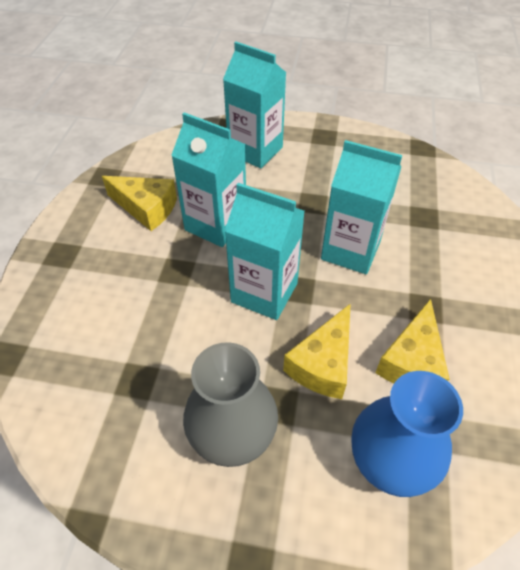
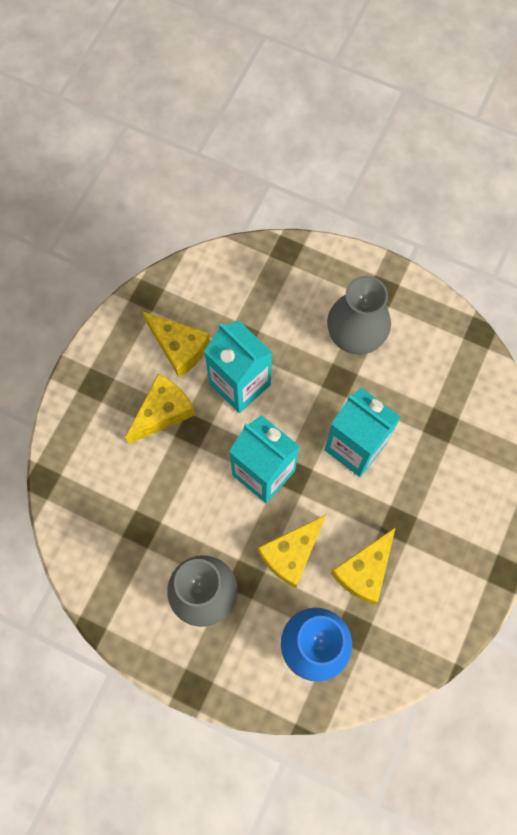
camera: 15 degrees right, 20 degrees up
(140, 263) = (163, 412): none -> yellow cheese
(255, 151) = (303, 295): turquoise carton -> none
(314, 169) = (355, 335): none -> grey vase

